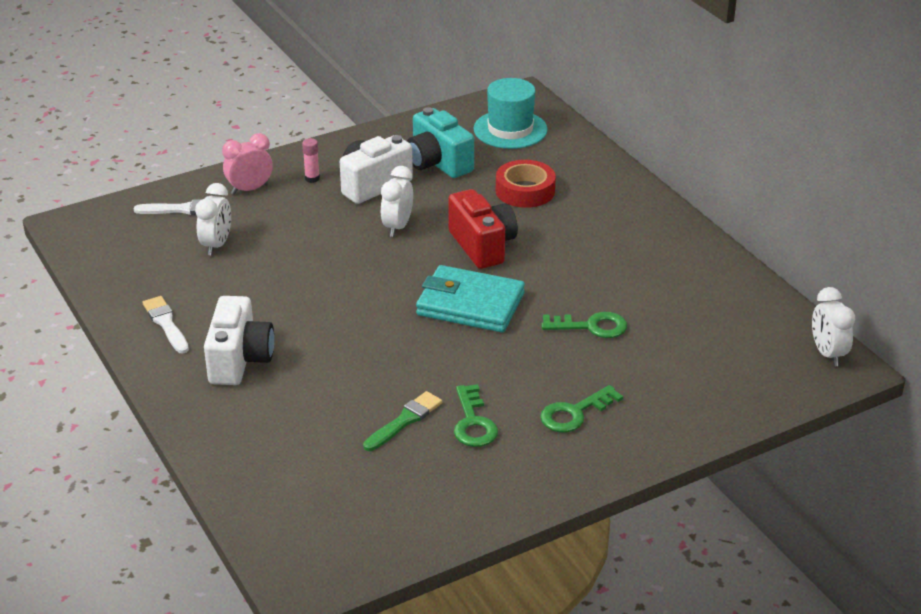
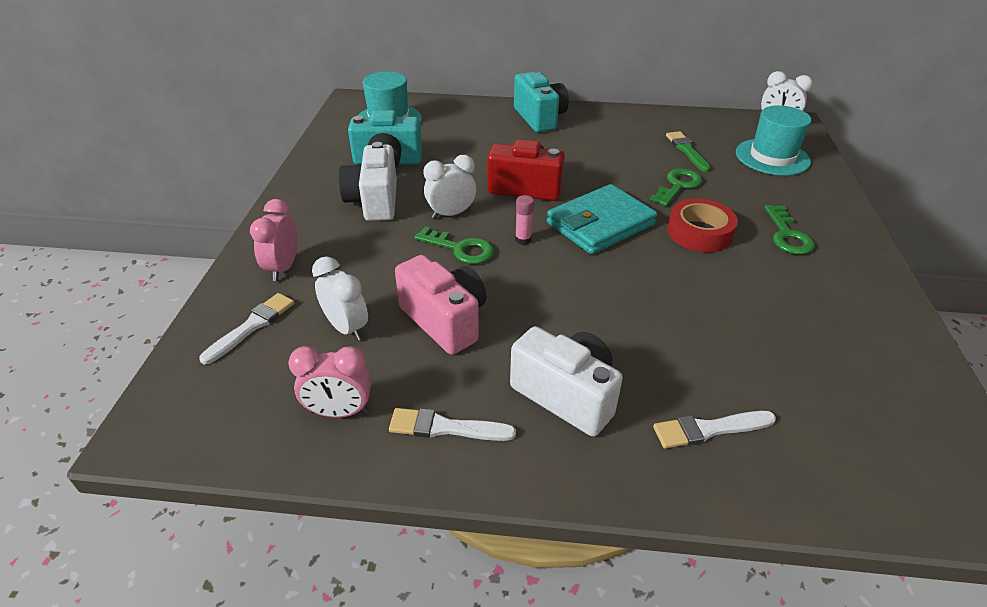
camera: 55 degrees left, 5 degrees up
(142, 279) = (339, 411): none -> pink clock
(263, 431) = (709, 429): none -> white brush
(264, 280) = (445, 320): none -> pink camera
(312, 178) = (319, 227): pink glue stick -> pink glue stick (523, 240)
(397, 227) = (451, 214): white clock -> white clock turned 105 degrees clockwise
(405, 421) = (746, 324): green brush -> green brush (687, 150)
(473, 423) = (772, 288): green key -> green key (460, 249)
(525, 191) = (475, 144): red tape -> red tape (699, 232)
(625, 204) = (539, 118): none -> turquoise camera
(732, 369) = (772, 157): none -> turquoise hat

